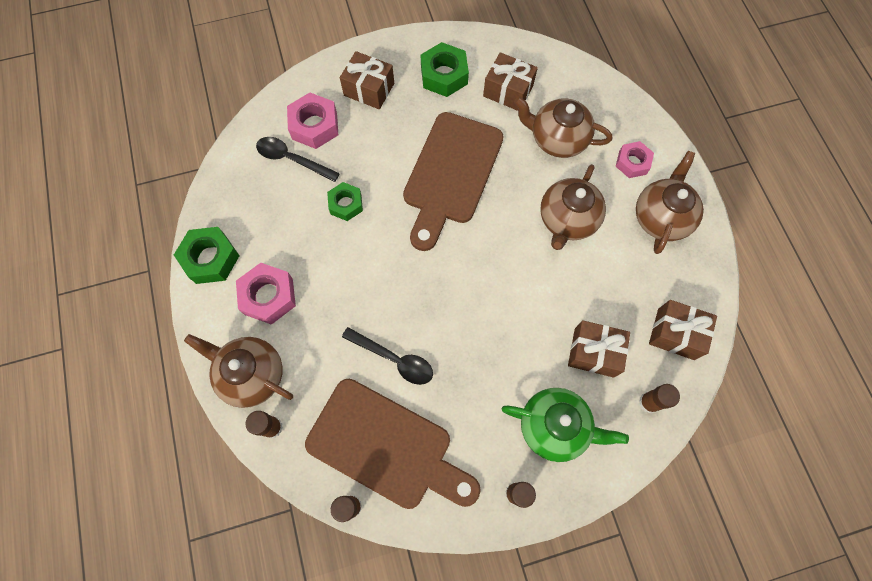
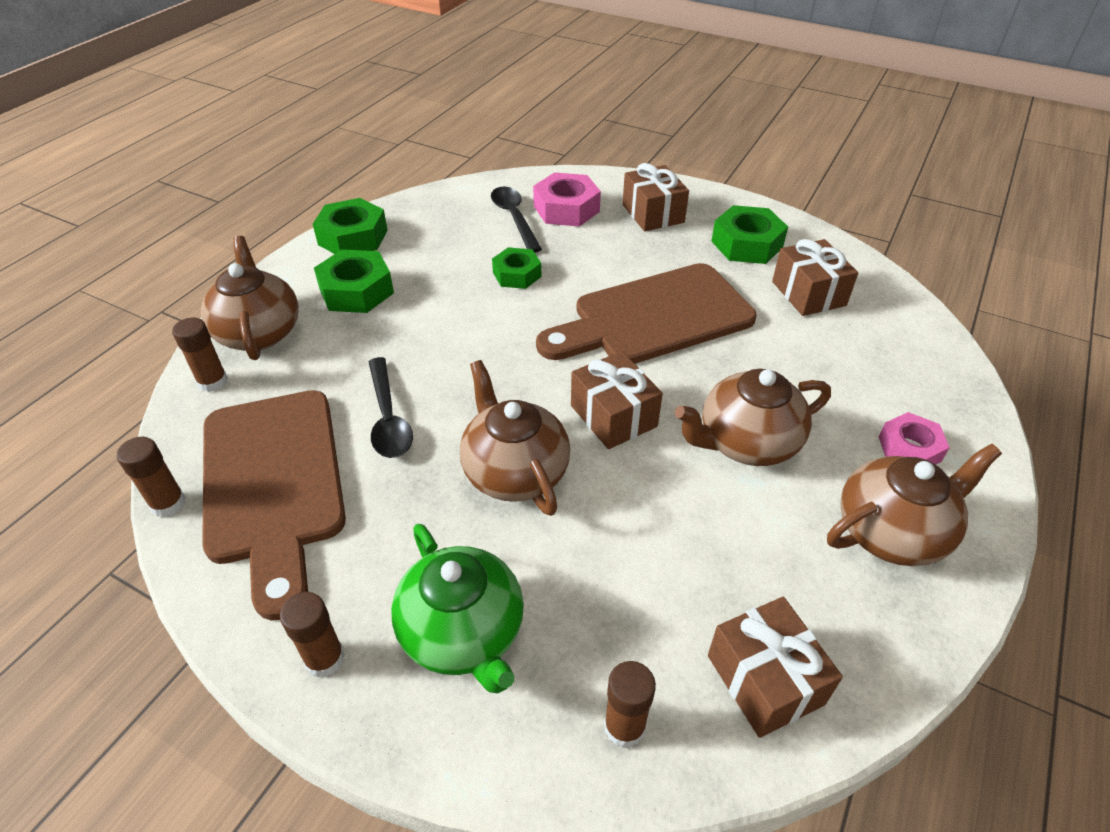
camera: 45 degrees right, 25 degrees down
(268, 296) = (356, 291): pink nut -> green nut
(557, 139) = (823, 365): brown teapot -> brown teapot (514, 471)
(594, 352) = (616, 599): brown gift -> brown gift (613, 416)

